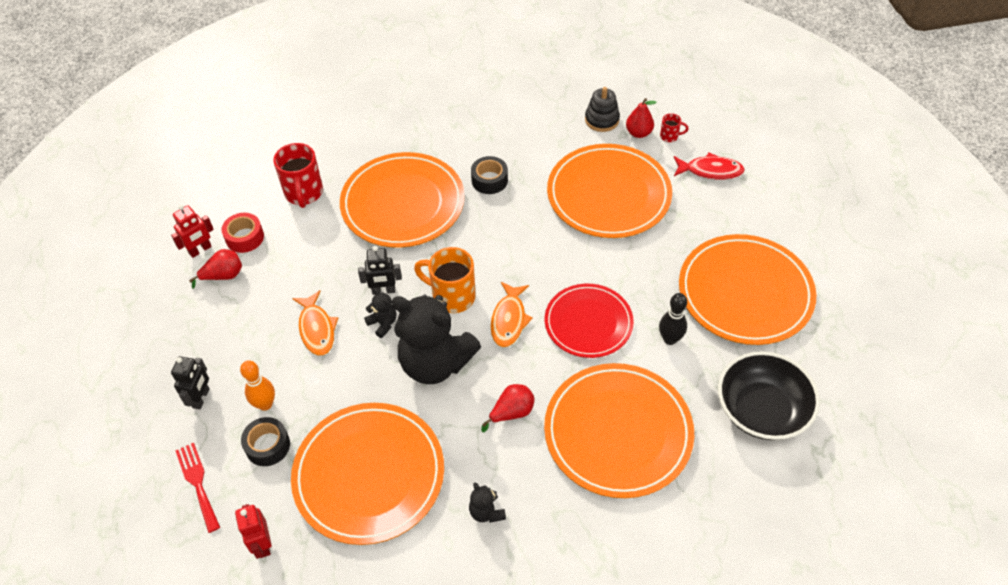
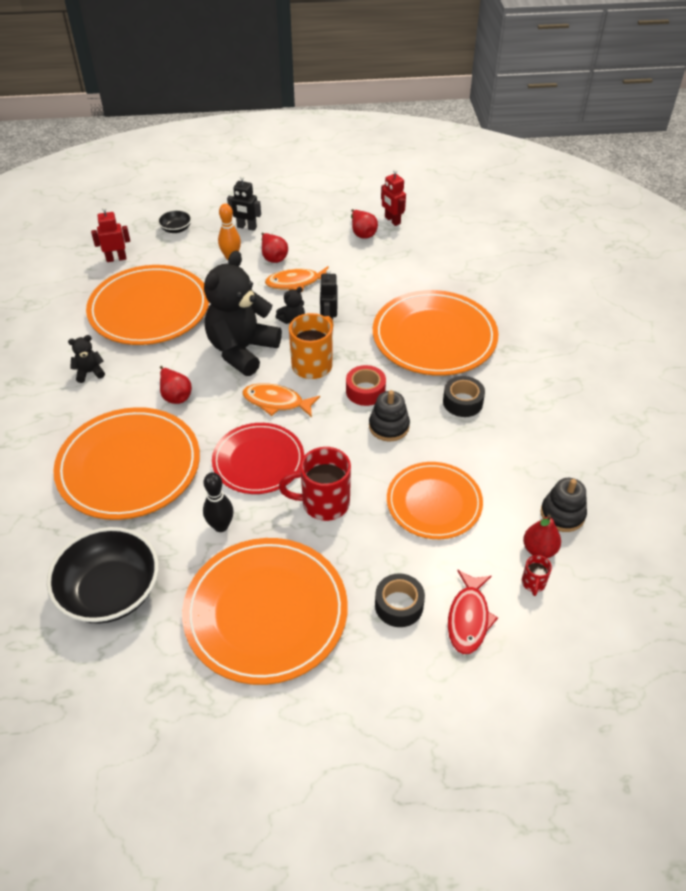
camera: 95 degrees right, 5 degrees down
(198, 483) = (176, 229): red fork -> black bowl
(245, 237) = (403, 242): red tape -> red tape (365, 391)
(267, 359) = (273, 257): none -> red pear
(267, 446) = (194, 259): black tape -> black tape (399, 605)
(304, 193) = (452, 275): red mug -> red mug (323, 503)
(527, 230) = (389, 426): none -> black stacking toy
(608, 194) = (434, 503): orange plate -> orange plate, size x0.65

